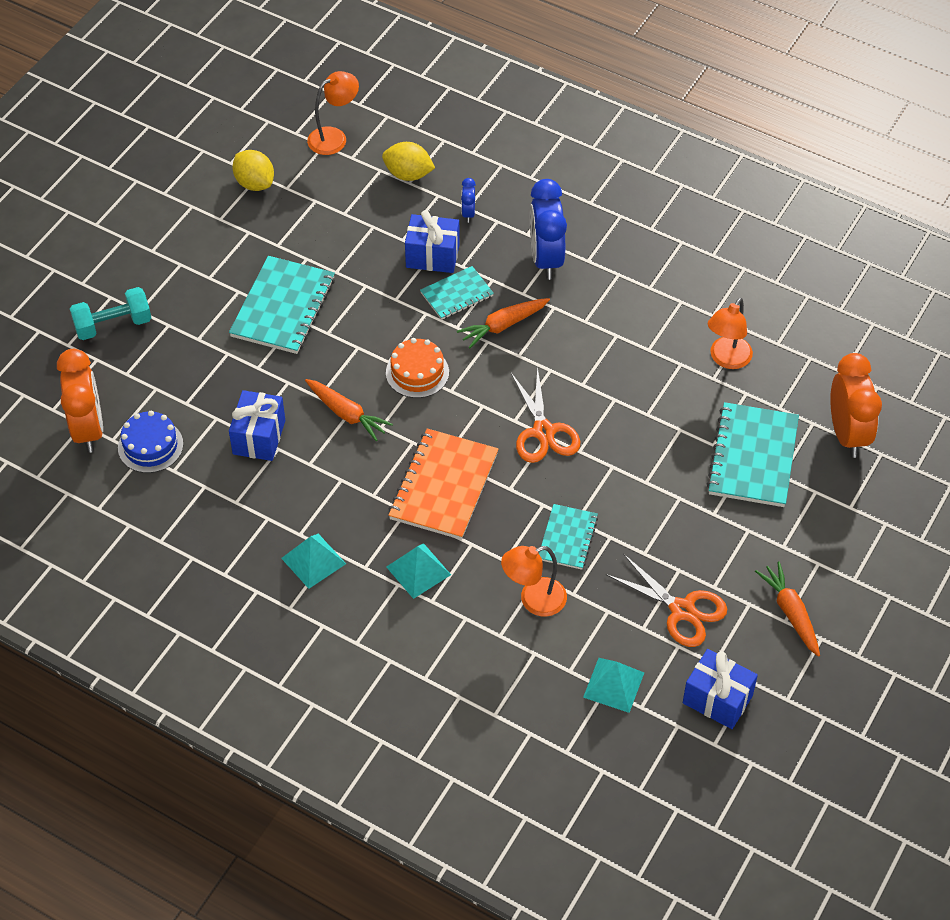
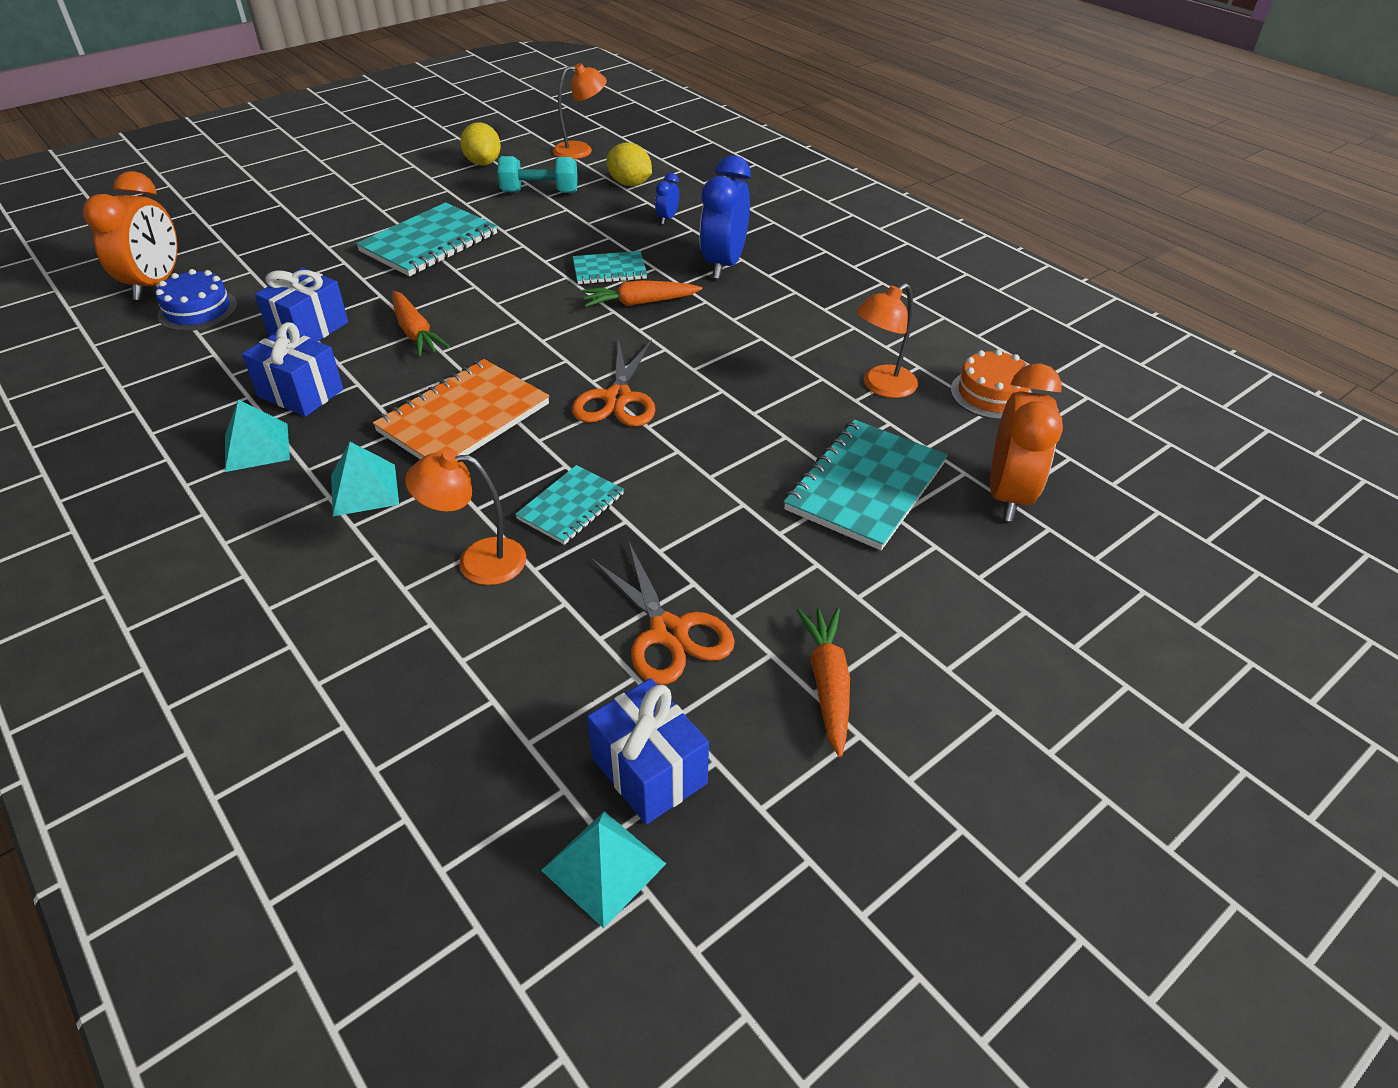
camera: 20 degrees right, 10 degrees down
(113, 325) = (262, 221): turquoise dumbbell -> turquoise dumbbell (540, 192)
(417, 372) = (518, 317): orange cake -> orange cake (991, 394)
(432, 256) = (607, 239): blue gift -> blue gift (301, 393)
(614, 685) = (508, 698): turquoise pyramid -> turquoise pyramid (603, 867)

